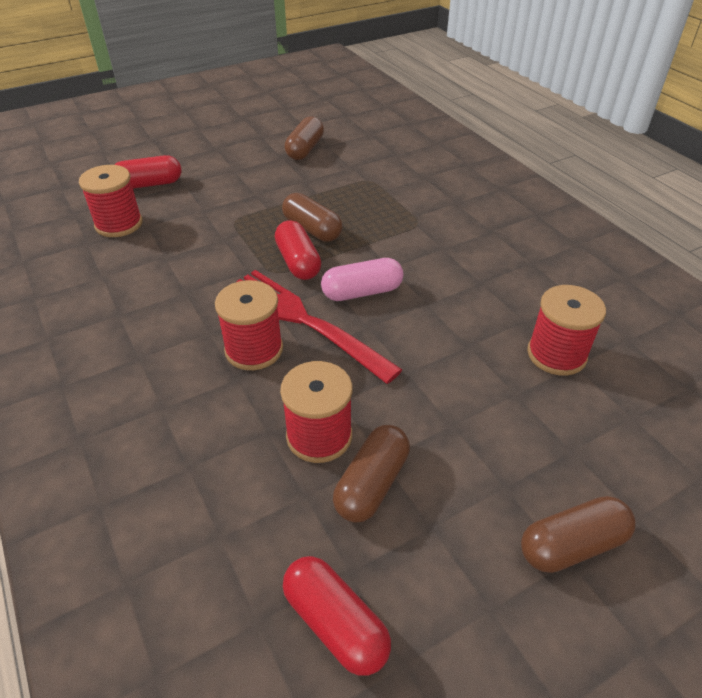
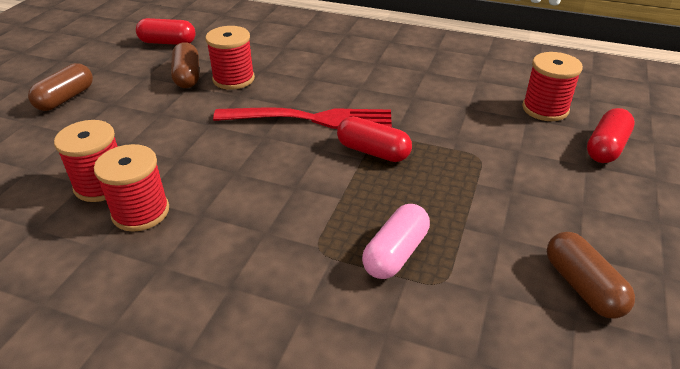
camera: 140 degrees right, 5 degrees down
(254, 349) = (320, 92): red spool -> red spool (140, 212)
(312, 229) = (405, 184): brown capsule -> none
(362, 292) = (295, 155): pink capsule -> pink capsule (395, 253)

